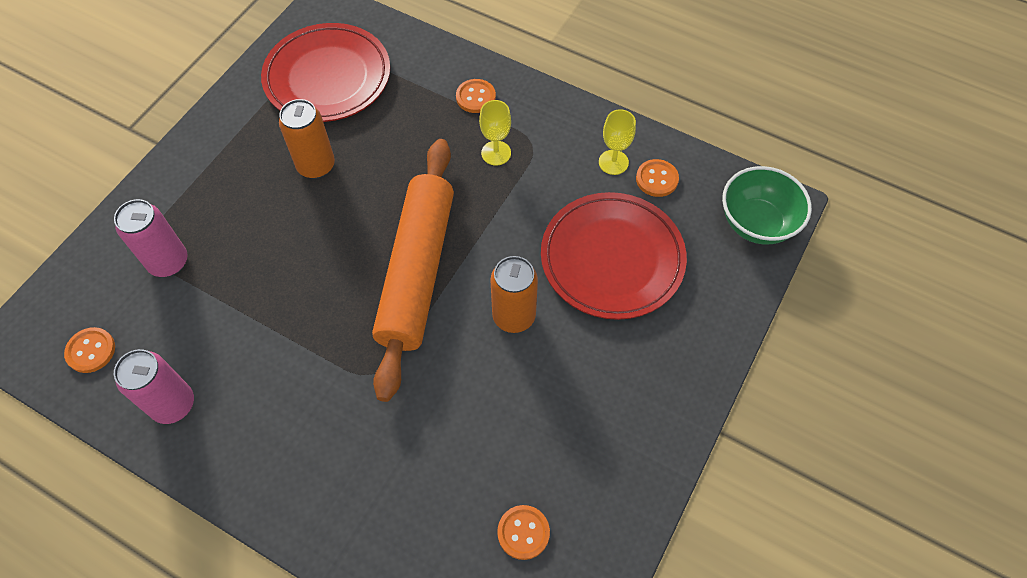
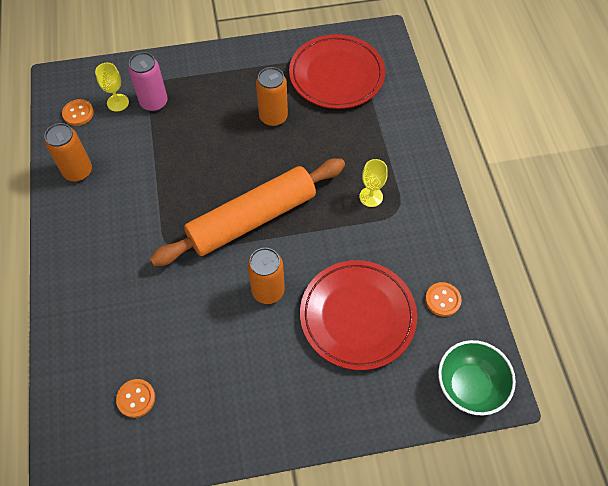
camera: 50 degrees right, 0 degrees up
(173, 404) = (78, 171): pink can -> orange can
(475, 97) = (400, 156): orange button -> none
(613, 162) = (430, 265): yellow goblet -> yellow goblet (118, 102)

